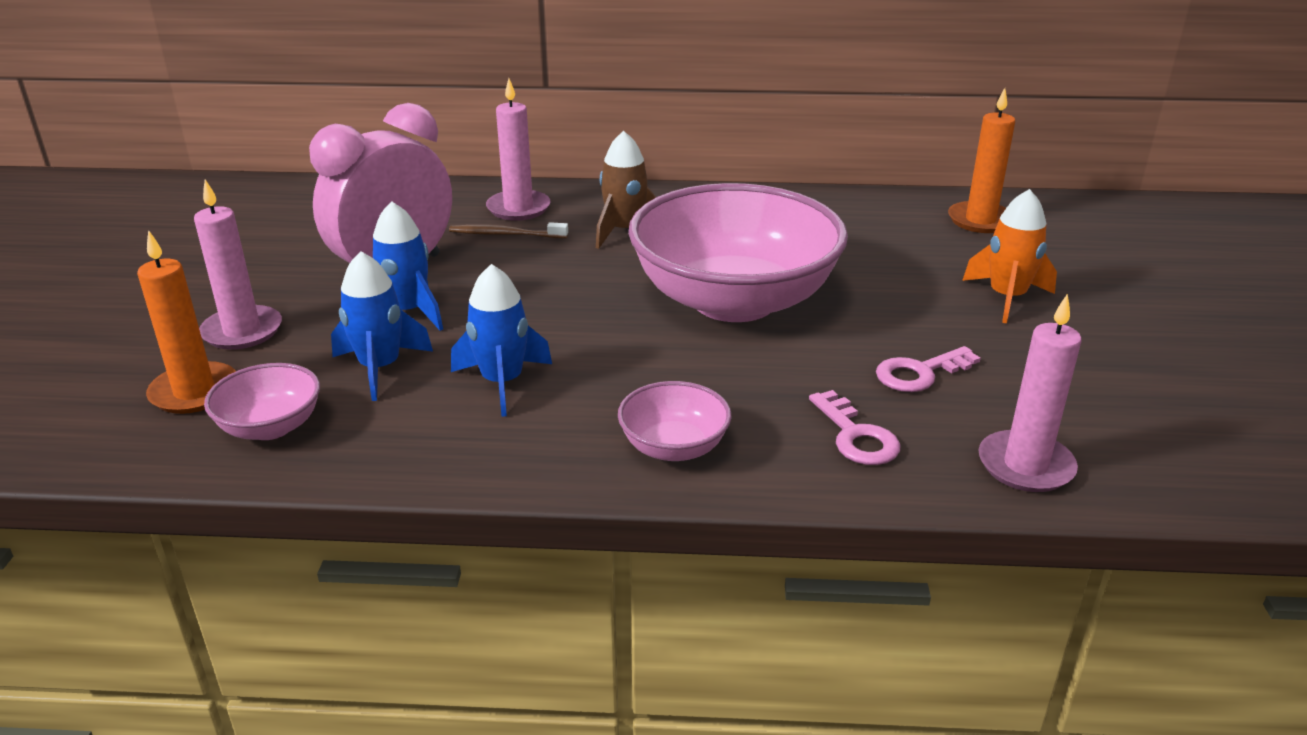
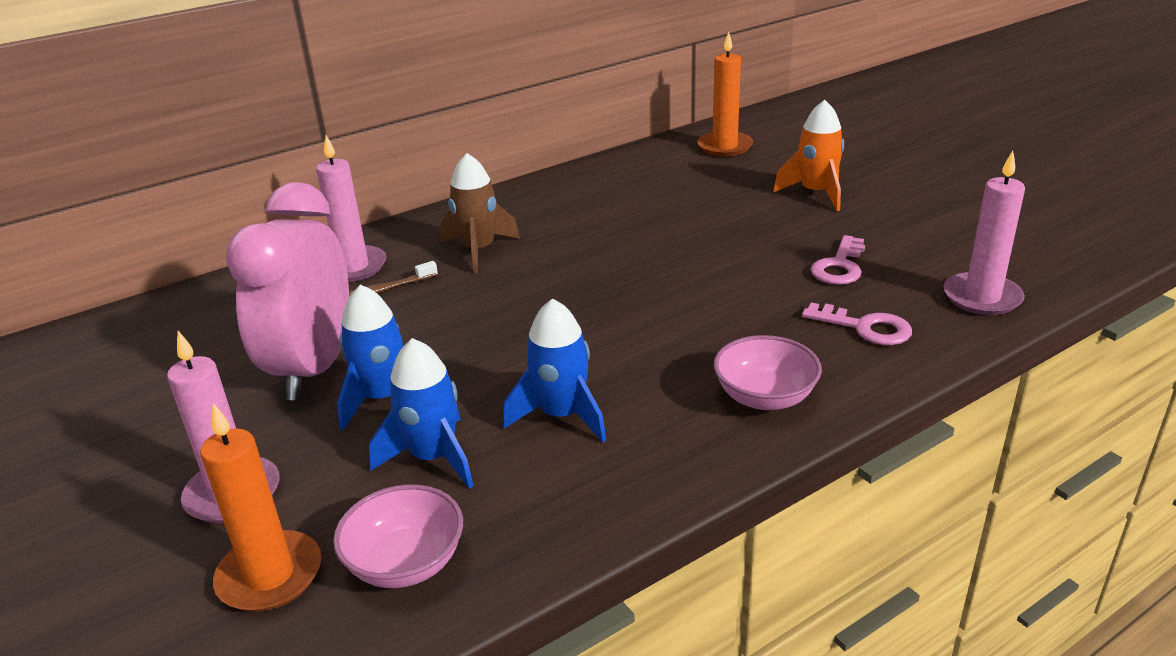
camera: 35 degrees left, 0 degrees up
(734, 301) = (645, 269): pink bowl -> none

